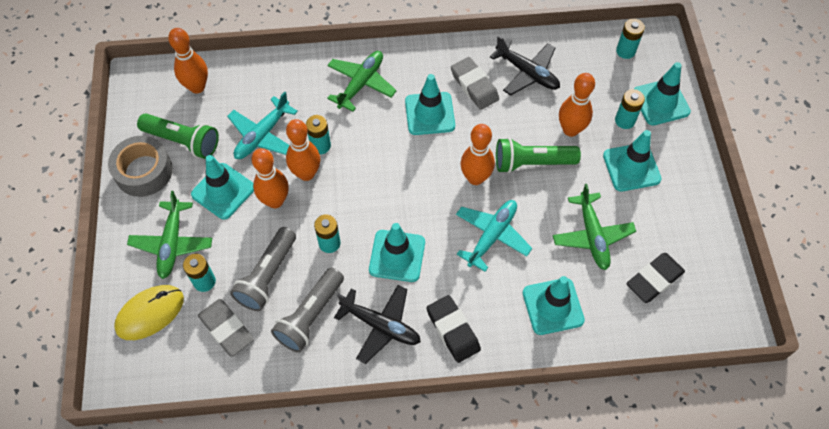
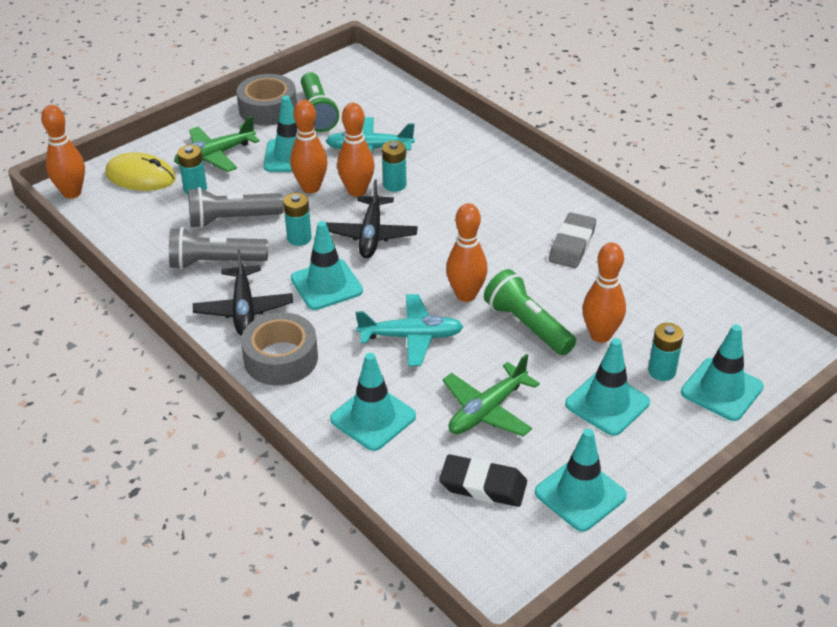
camera: 55 degrees right, 20 degrees down
(197, 87) = (378, 93): orange bowling pin -> orange bowling pin (72, 193)
(226, 329) = (161, 222): grey eraser -> none
(361, 83) = (488, 176): green plane -> none
(429, 114) = (505, 232): turquoise traffic cone -> turquoise traffic cone (580, 494)
(453, 330) = (281, 358): black eraser -> grey tape
(527, 73) = (633, 273): black plane -> black plane (371, 235)
(625, 51) = (754, 331): turquoise battery -> none

